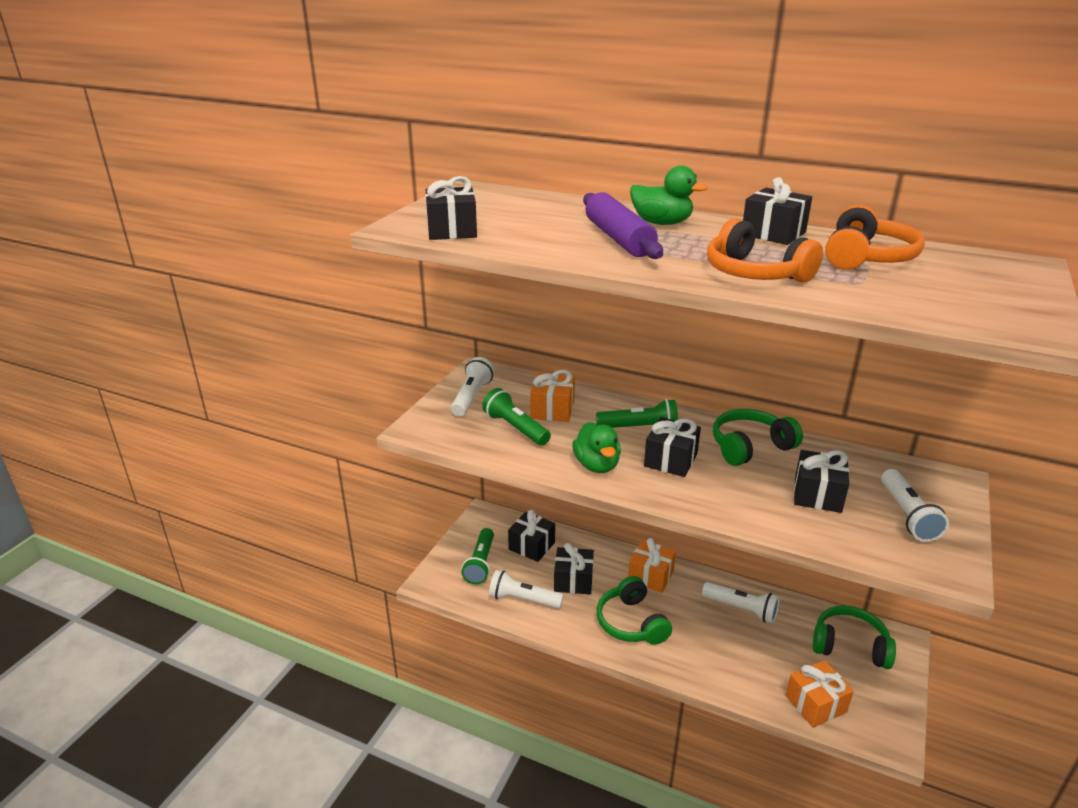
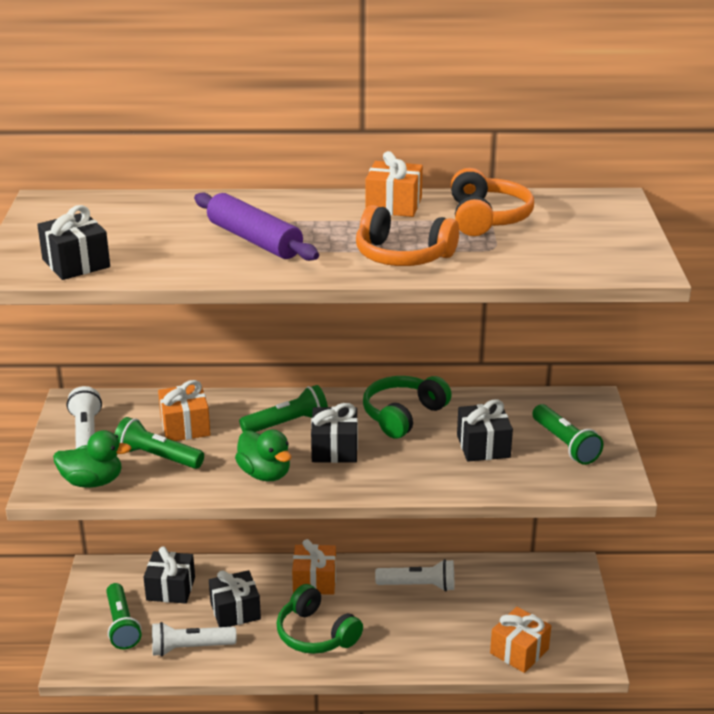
camera: 25 degrees left, 0 degrees up
(661, 223) = (283, 212): green duck -> green duck (92, 482)
(773, 233) = (393, 205): black gift -> orange gift
(850, 646) = (530, 588): green headphones -> none
(907, 515) = (565, 444): white flashlight -> green flashlight

